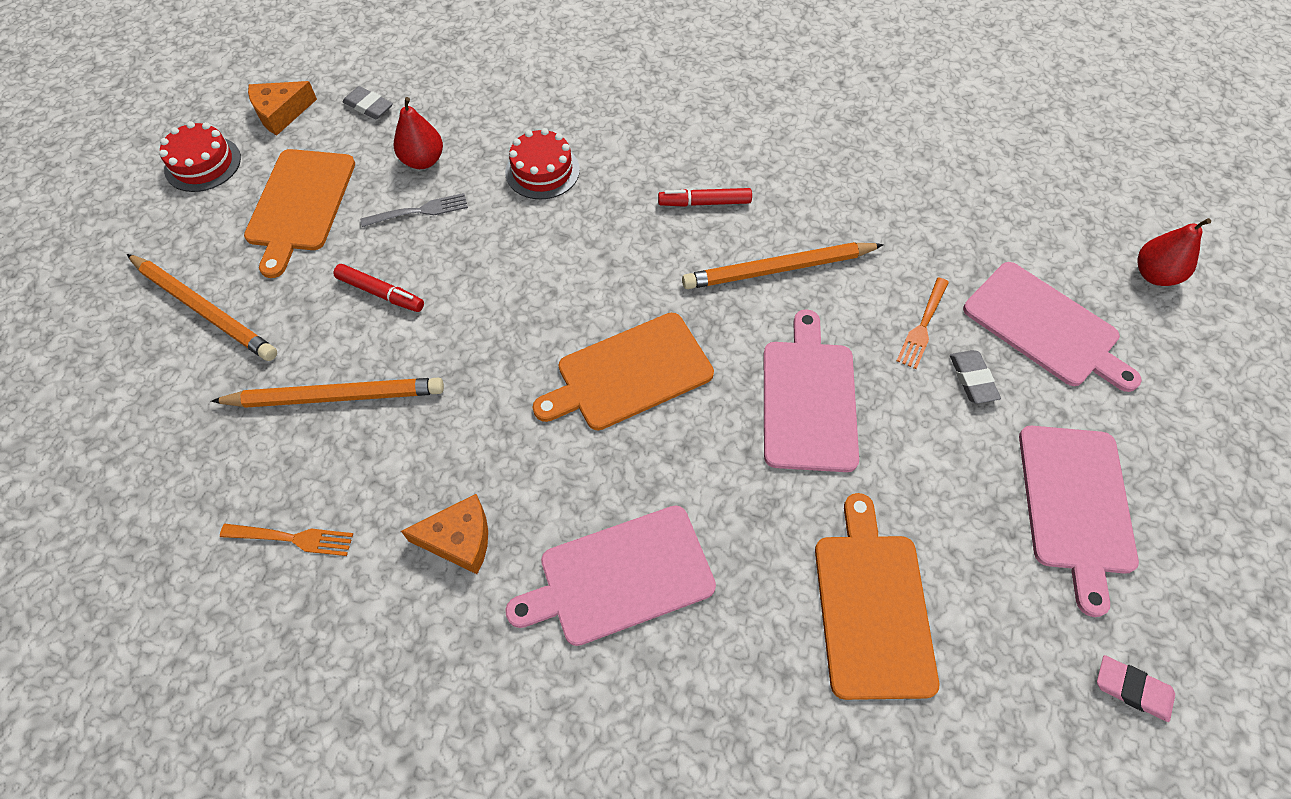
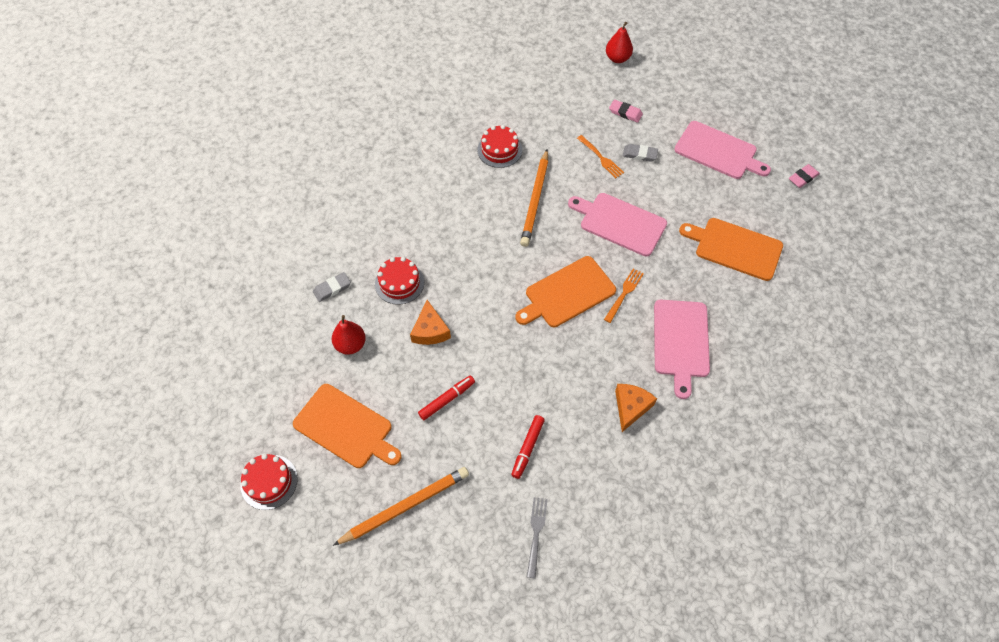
camera: 65 degrees left, 0 degrees up
(281, 113) = (250, 419): orange cheese -> orange cheese (430, 330)
(292, 538) = (595, 491): orange fork -> orange fork (624, 293)
(335, 396) = (511, 444): orange pencil -> none
(369, 106) = (279, 362): grey eraser -> grey eraser (332, 288)
(419, 211) = (393, 359): grey fork -> grey fork (536, 533)
(629, 373) = (567, 293): orange cutting board -> orange cutting board turned 60 degrees clockwise
(704, 203) = (471, 213): red marker -> red marker (527, 448)
(841, 192) = (499, 150): none -> red cake
(1045, 327) = (625, 113): pink cutting board -> pink eraser

